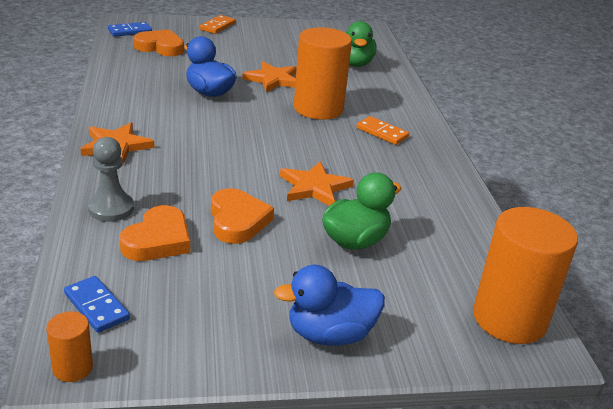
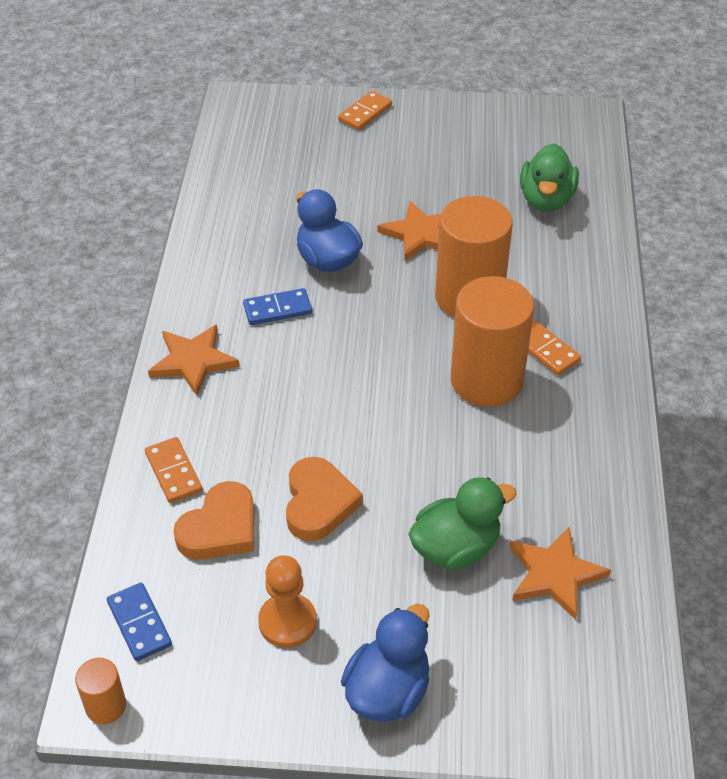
camera: 15 degrees right, 15 degrees up
(111, 208) = (173, 472): grey pawn -> orange domino
(130, 31) = (241, 125): blue domino -> blue domino (277, 309)
(160, 47) = (277, 161): orange heart -> none
(230, 295) = (287, 622): none -> orange pawn
(314, 187) = (427, 451): orange star -> orange star (555, 574)
(330, 334) = (387, 691): blue duck -> blue duck turned 120 degrees clockwise
(509, 319) = (610, 691): orange cylinder -> orange cylinder (486, 380)

